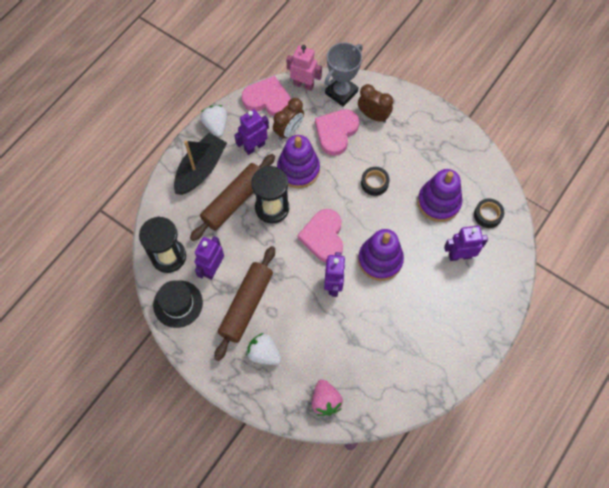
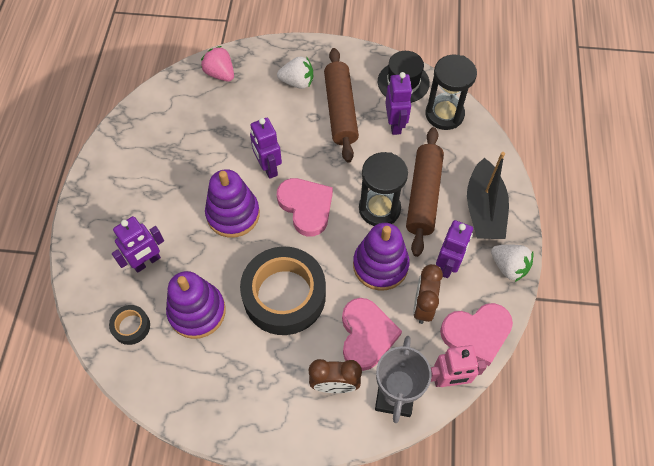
camera: 150 degrees right, 5 degrees down
(374, 183) = (284, 295): black tape -> black tape, size x2.26

